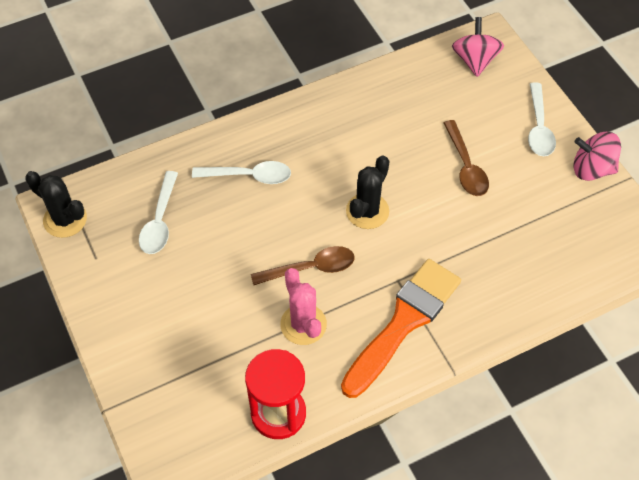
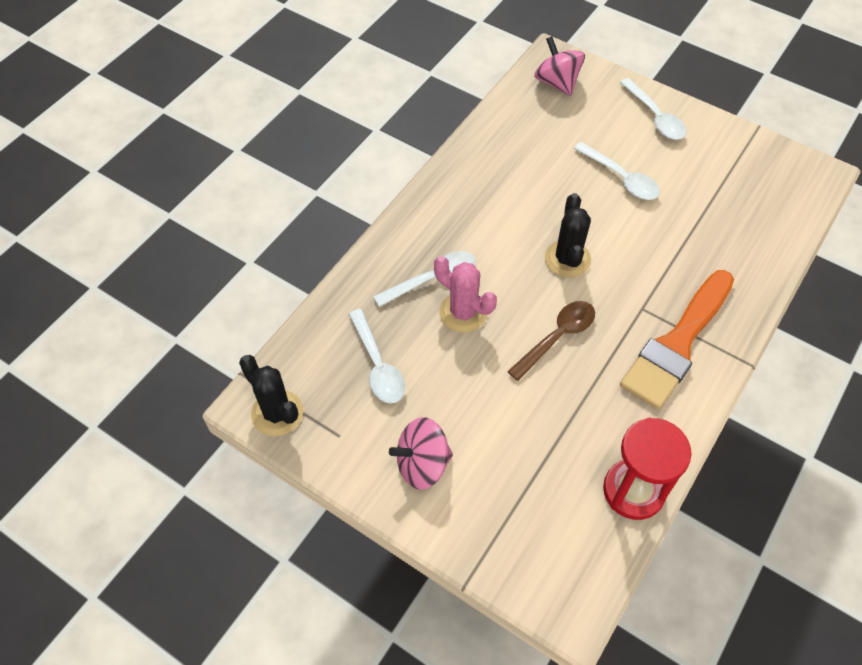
camera: 30 degrees left, 0 degrees up
(65, 219) = (277, 413): black cactus -> black cactus turned 45 degrees clockwise
(303, 324) = (591, 393): pink cactus -> pink cactus (463, 312)
(404, 322) = (677, 344): orange brush -> orange brush turned 150 degrees counterclockwise
(465, 166) = (621, 178): brown spoon -> white spoon
(592, 169) = (724, 132): pink spinning top -> pink spinning top (422, 464)

